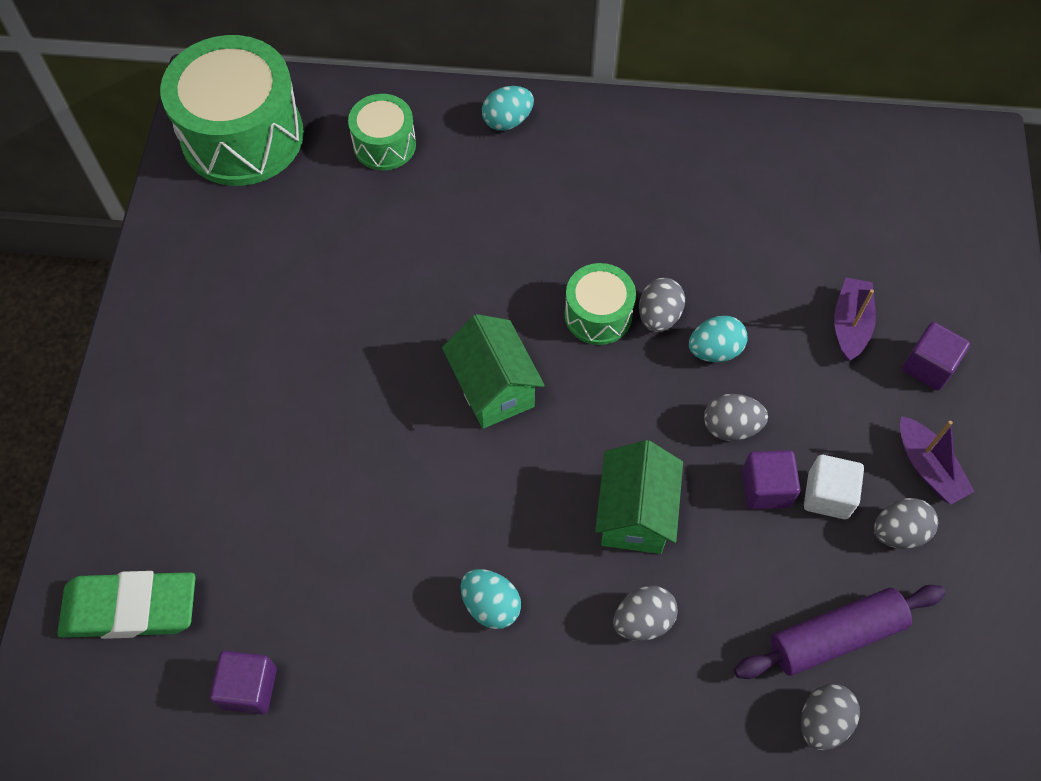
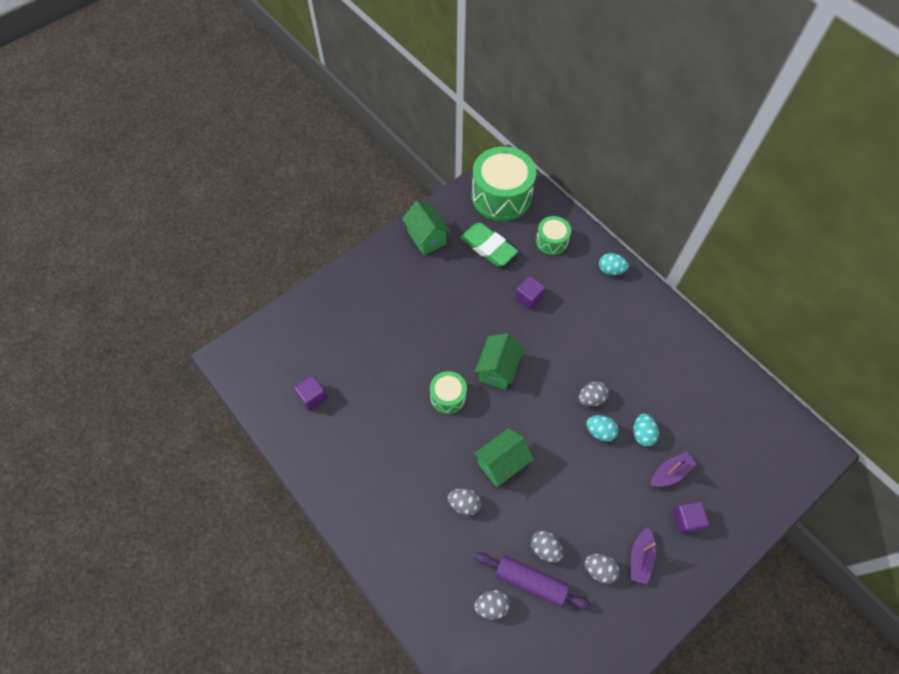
camera: 45 degrees right, 0 degrees up
(130, 608) = (303, 336): green eraser -> green eraser (488, 247)
(186, 287) = (426, 238): none -> green house
(491, 605) = (417, 446): turquoise egg -> turquoise egg (642, 434)
(598, 315) = (567, 377): green drum -> green drum (448, 396)
(731, 427) = (574, 466): grey egg -> grey egg (545, 548)
(765, 488) = (563, 502): purple cube -> purple cube (528, 298)
(827, 495) = (585, 528): white cube -> none

